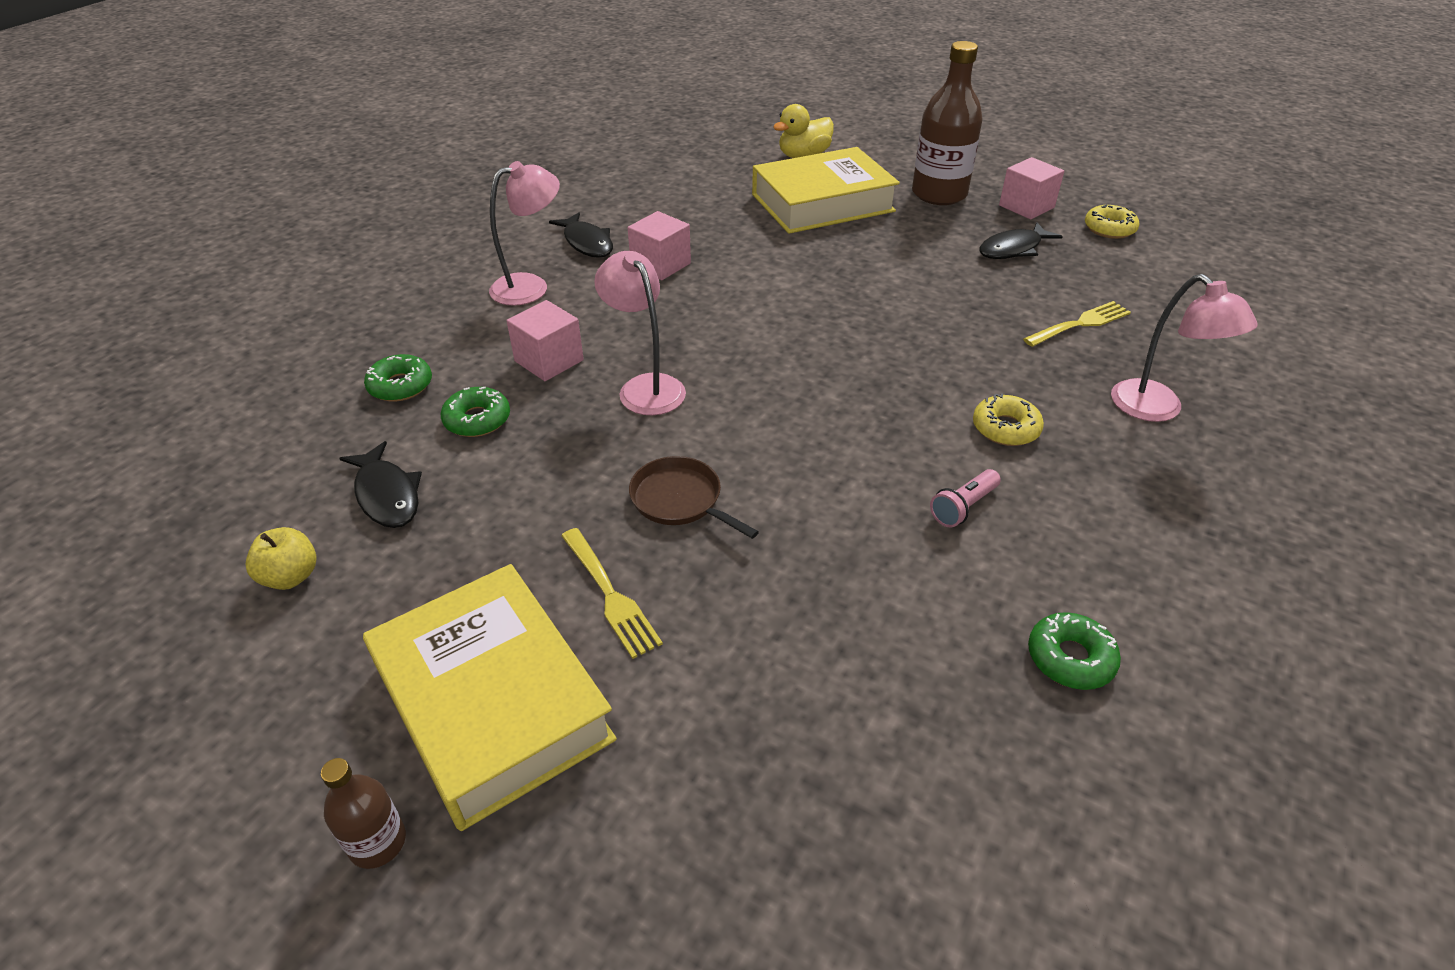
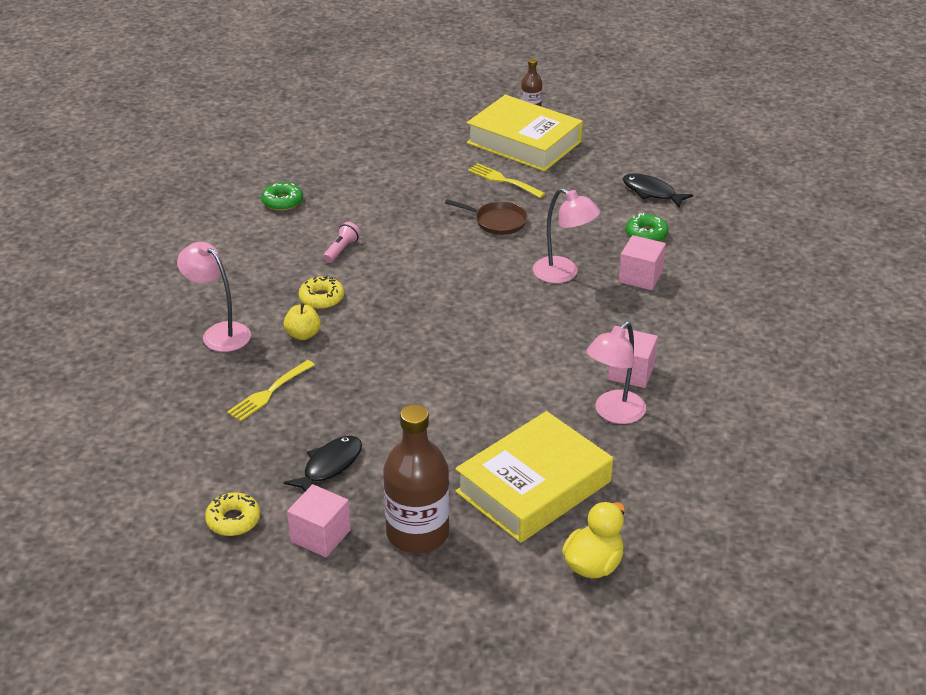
camera: 160 degrees right, 5 degrees down
(291, 576) = (655, 157): yellow apple -> yellow apple (303, 334)
(400, 386) = (714, 242): green donut -> none
(531, 286) = (712, 328): pink lamp -> pink lamp (614, 413)
(587, 243) = (711, 380): black fish -> none

